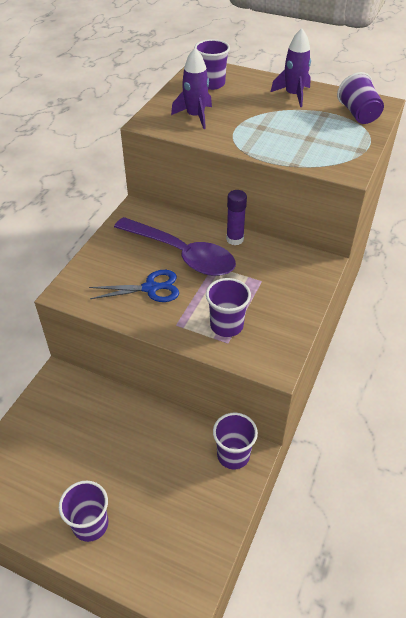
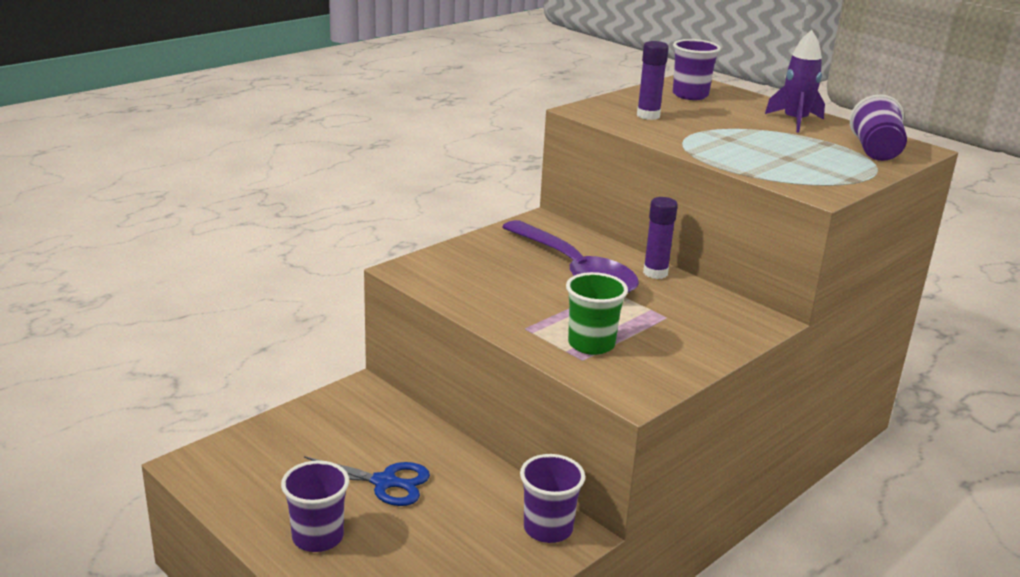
camera: 20 degrees right, 20 degrees down
(151, 288) = (514, 290): blue scissors -> blue scissors (385, 482)
(195, 116) = (648, 116): purple rocket -> purple glue stick
(226, 325) = (591, 344): purple cup -> green cup

